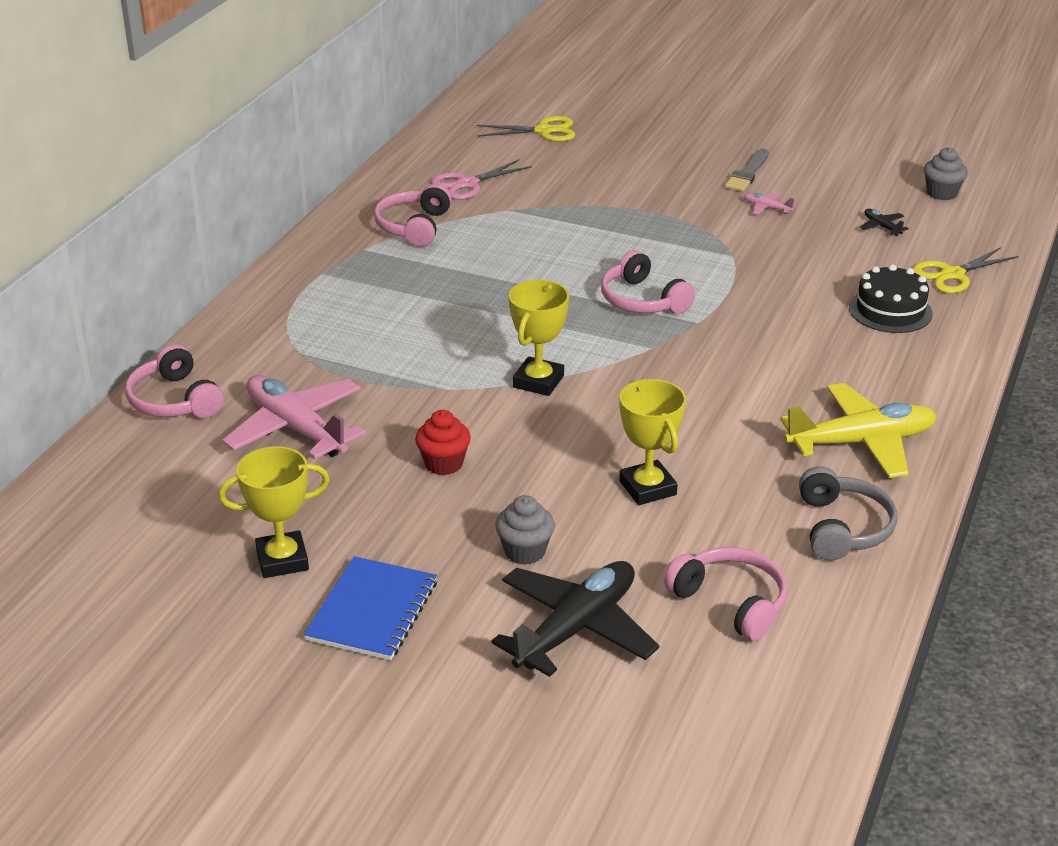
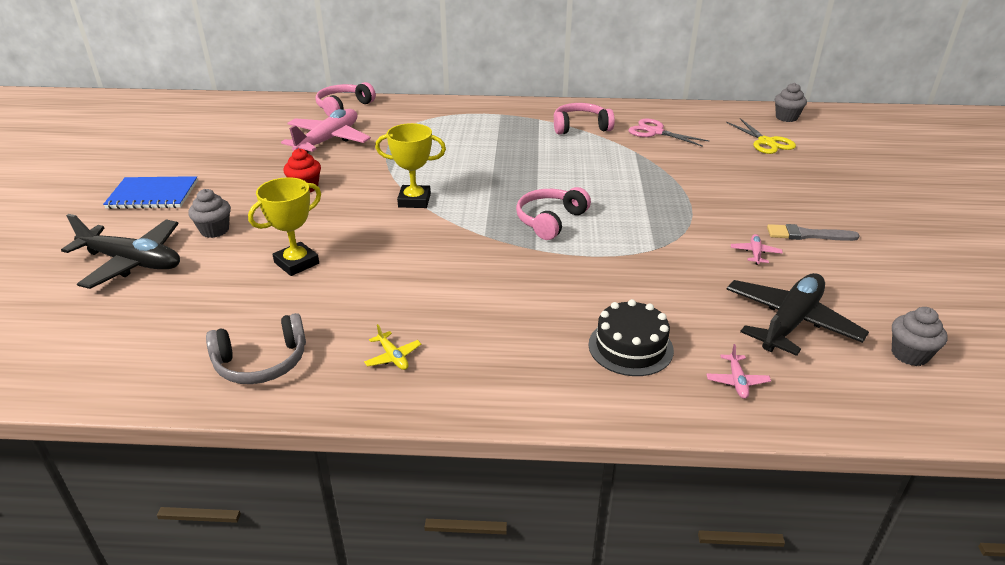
camera: 70 degrees right, 0 degrees up
(282, 560) = (200, 162): yellow trophy -> none
(491, 101) = (786, 117): none -> grey cupcake
(730, 602) = (159, 320): pink headphones -> none
(861, 442) = (393, 357): yellow plane -> yellow plane, size x0.41
(882, 227) = (790, 322): black plane -> black plane, size x2.43
(952, 275) = (737, 381): yellow scissors -> pink plane

